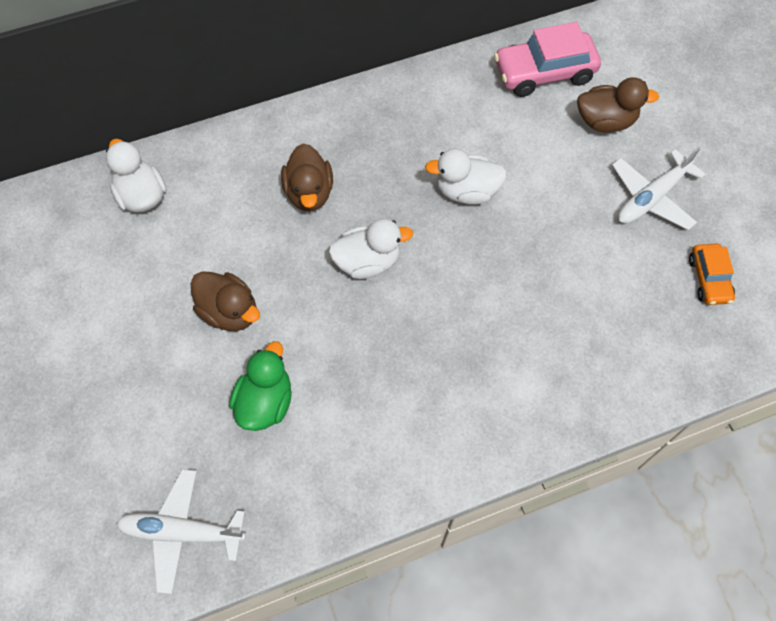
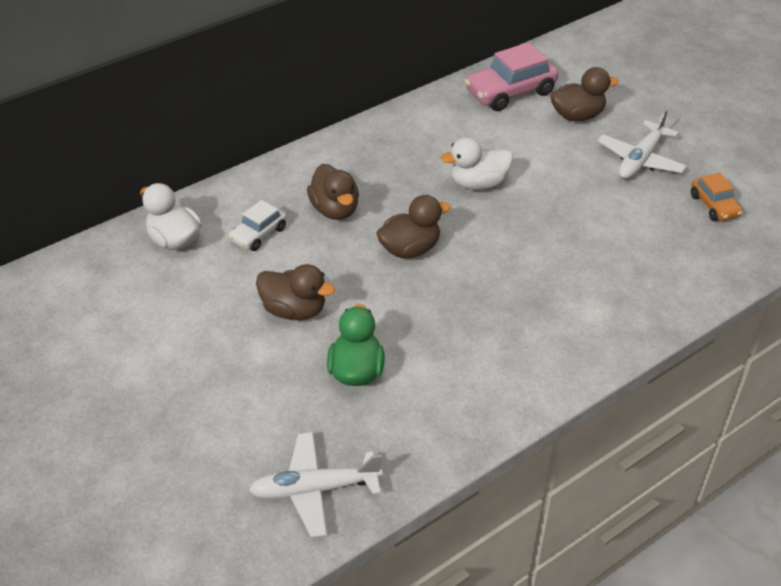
camera: 15 degrees left, 20 degrees down
(224, 207) = (258, 234): none -> white car
(367, 262) = (410, 249): white duck -> brown duck

